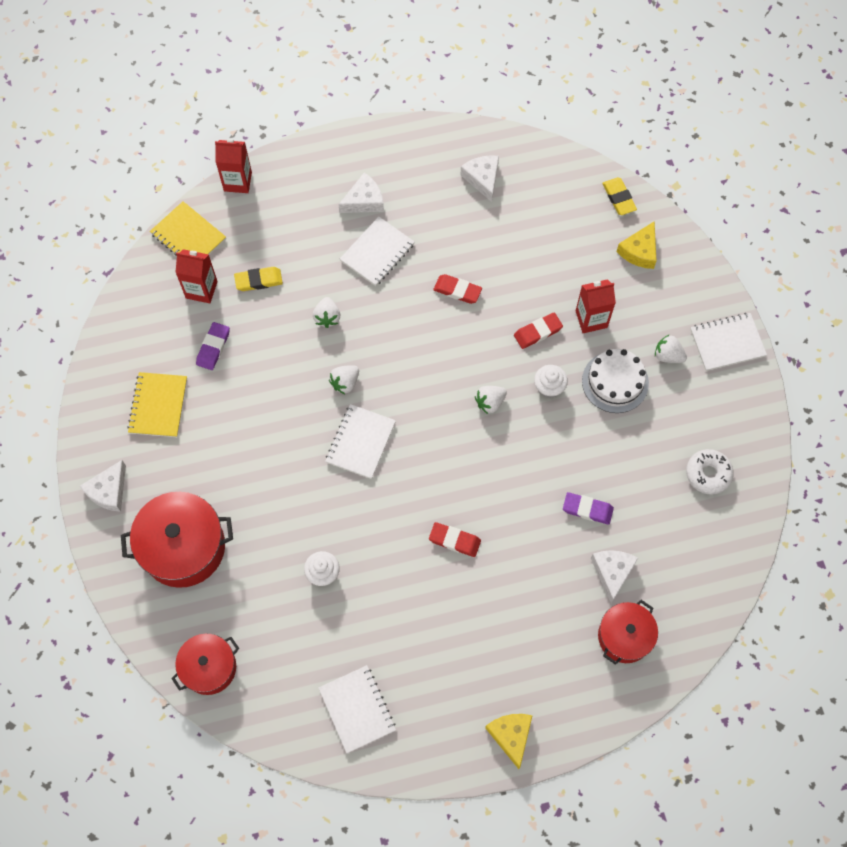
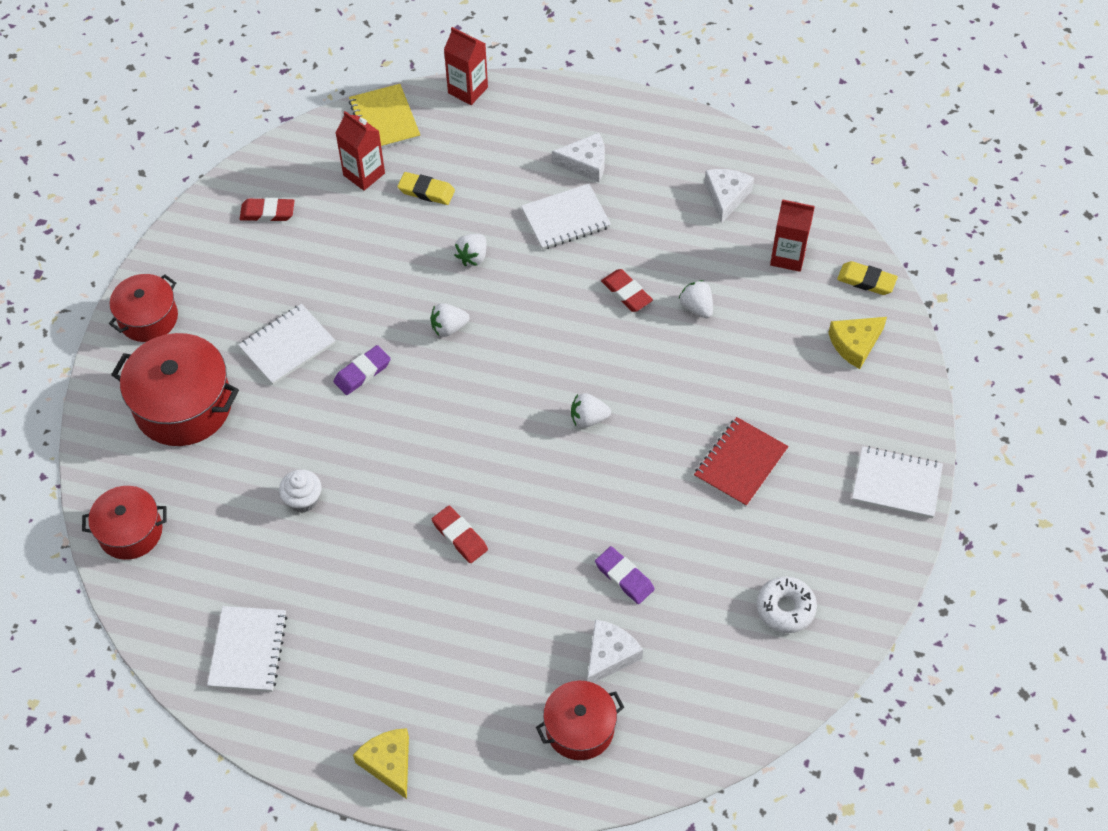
camera: 30 degrees right, 10 degrees down
(108, 491) = (148, 318): white cheese -> red pot
(158, 405) = (249, 262): yellow notebook -> none
(213, 347) = (339, 233): purple eraser -> purple eraser (362, 372)
(360, 442) = (426, 392): white notebook -> white notebook (287, 346)
(511, 736) = (389, 763): yellow cheese -> yellow cheese turned 45 degrees counterclockwise
(538, 332) = (687, 373): red eraser -> red eraser (267, 212)
(549, 387) = (663, 434): white cupcake -> none
(591, 319) = (755, 388): red carton -> red carton (788, 256)
(615, 382) = (740, 463): white cake -> red notebook
(619, 198) = (866, 280): yellow eraser -> yellow eraser turned 75 degrees counterclockwise
(668, 355) = (818, 465): white strawberry -> white strawberry (696, 307)

